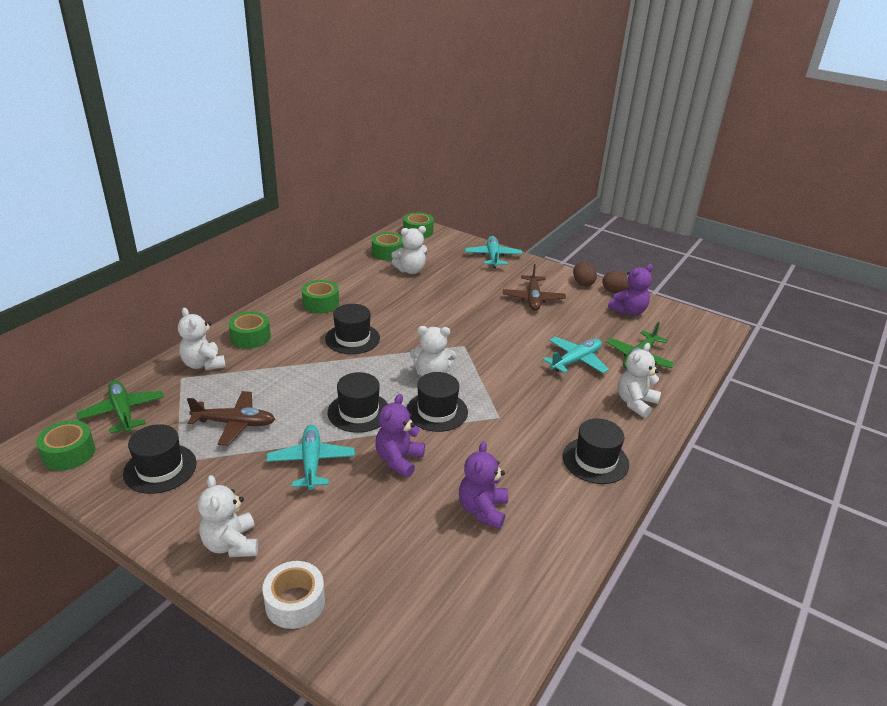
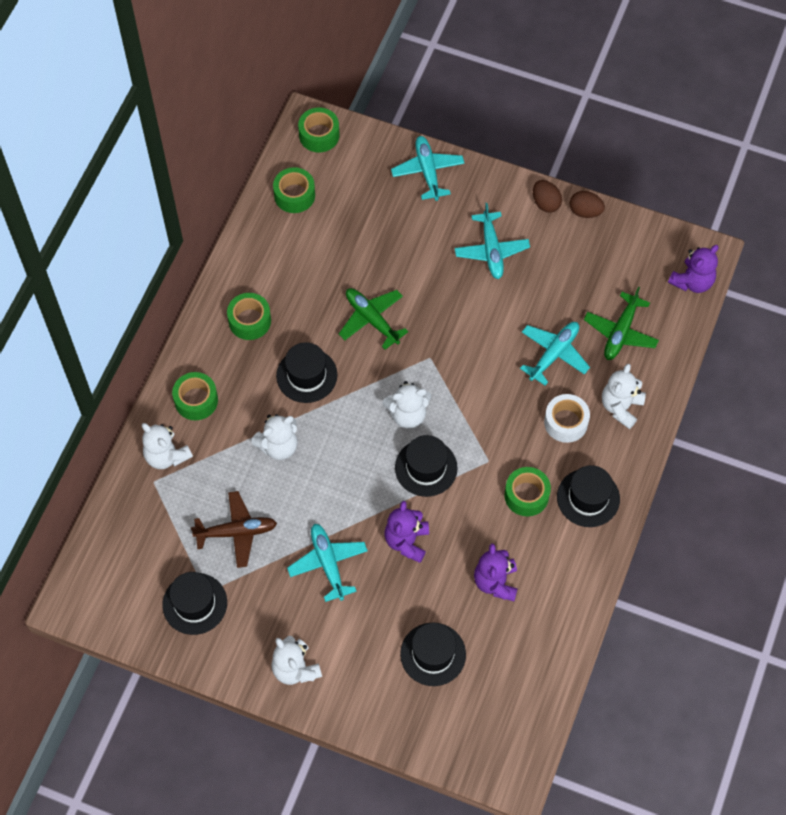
camera: 10 degrees left, 30 degrees up
(69, 453) = (102, 606): green tape -> green tape (526, 495)
(122, 412) = (122, 543): green plane -> green plane (371, 319)
(295, 602) = (368, 710): white tape -> white tape (566, 422)
(359, 412) = (350, 487): black hat -> black hat (433, 654)
(410, 270) = (334, 227): white teddy bear -> white teddy bear (278, 446)
(533, 299) = (491, 250): brown plane -> turquoise plane
(629, 311) = (604, 248): purple teddy bear -> purple teddy bear (692, 281)

